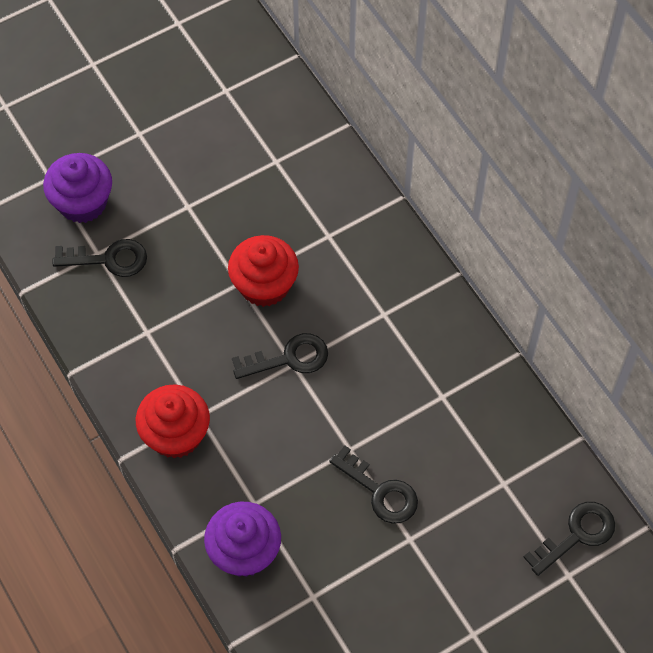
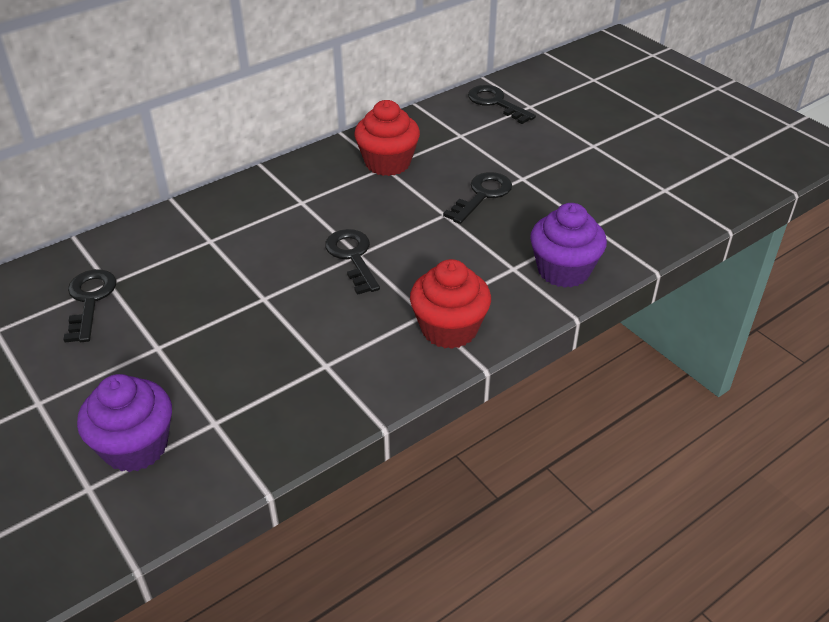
camera: 95 degrees left, 20 degrees down
(109, 259) = (224, 410): black key -> black key (90, 300)
(264, 285) = (267, 279): red cupcake -> red cupcake (388, 163)

